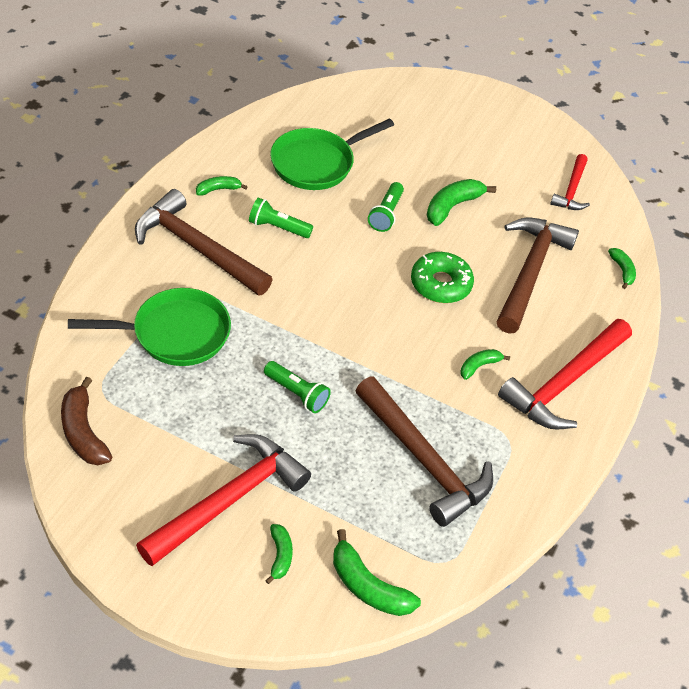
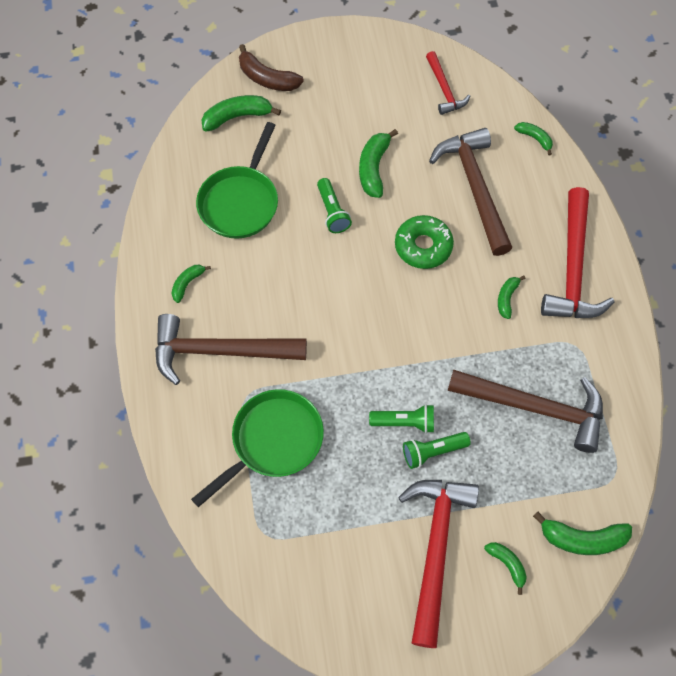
camera: 30 degrees left, 15 degrees up
(83, 432) = (284, 581): brown banana -> brown banana (267, 78)
(278, 227) = (264, 285): green flashlight -> green flashlight (432, 451)
(372, 108) = (237, 117): none -> green banana

